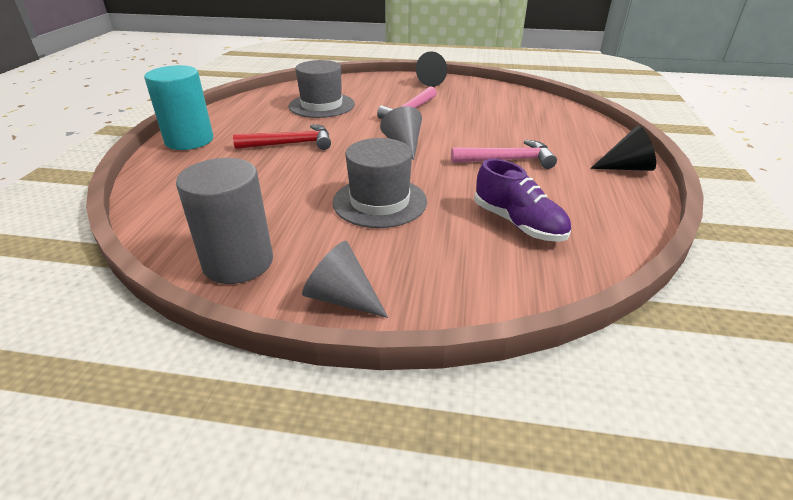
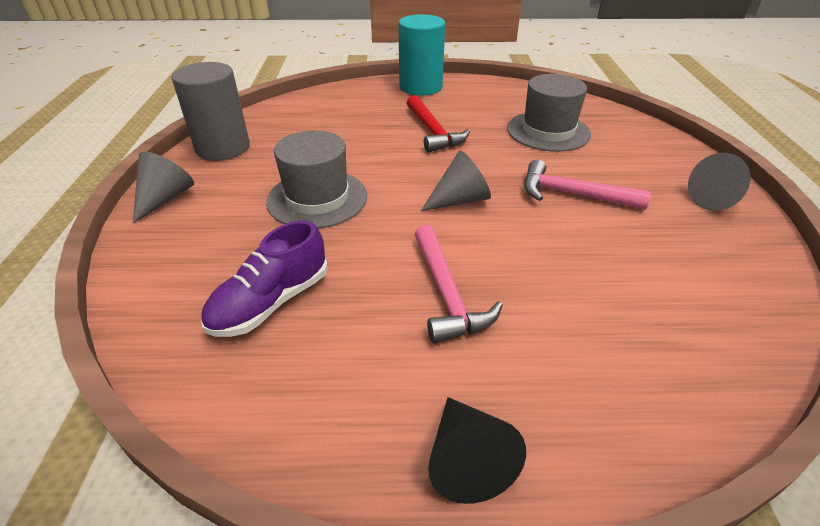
camera: 80 degrees right, 5 degrees up
(428, 82) = (716, 199): black cone -> grey cone

